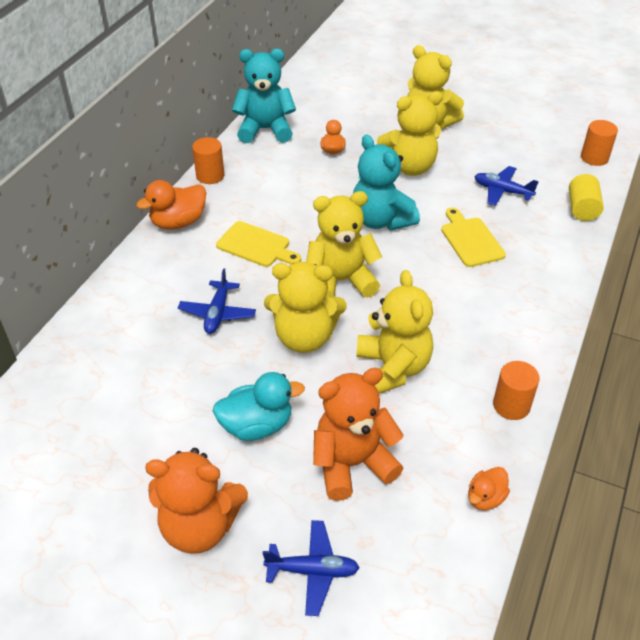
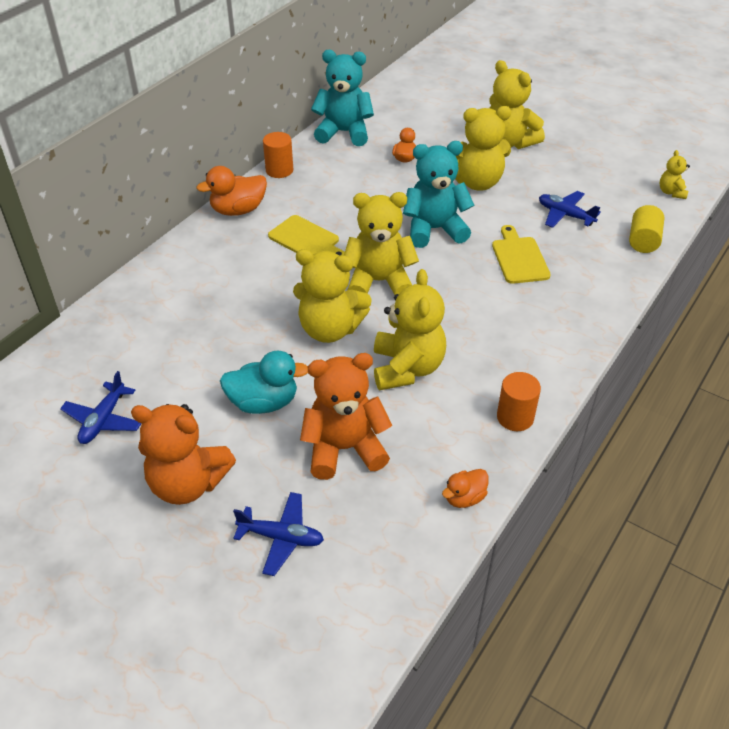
camera: 10 degrees right, 0 degrees up
(217, 313) = (253, 297): blue plane -> blue plane (103, 420)
(381, 220) = (434, 229): turquoise teddy bear -> turquoise teddy bear turned 105 degrees clockwise
(594, 158) = (671, 192): orange cylinder -> yellow teddy bear

